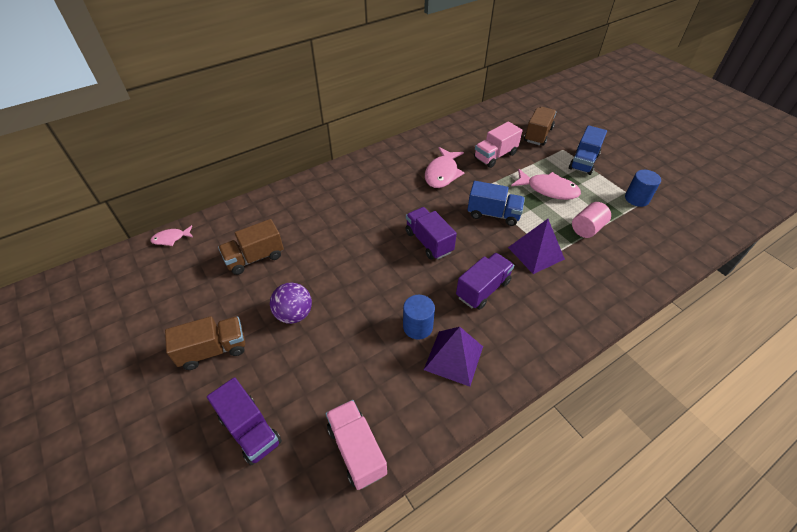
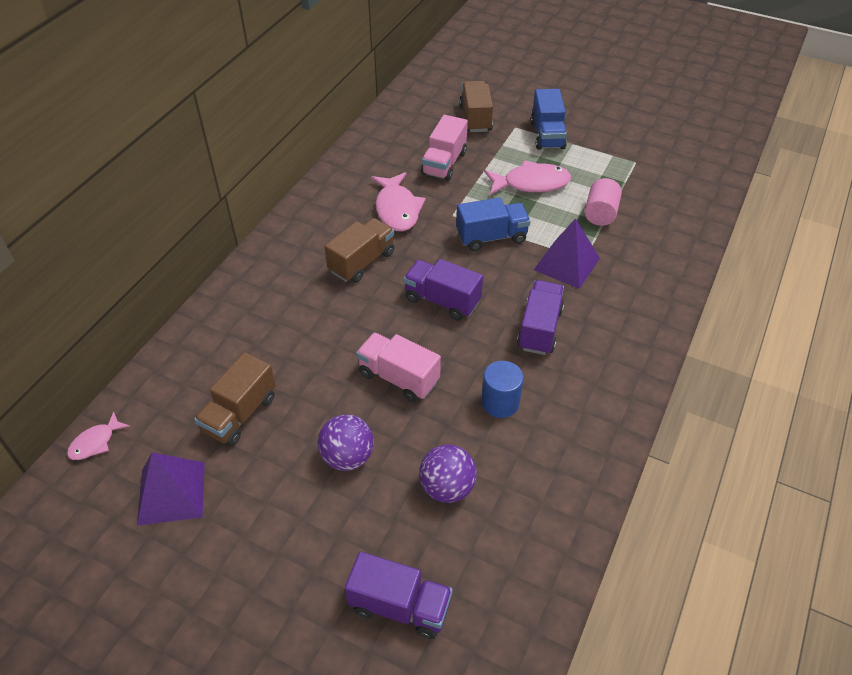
camera: 30 degrees left, 0 degrees up
(213, 350) = (280, 547): brown truck -> brown truck (361, 262)
(339, 366) = (447, 487): none -> purple ball
(356, 450) = (531, 561): pink truck -> pink truck (398, 378)
(454, 358) = (561, 417): purple pyramid -> purple pyramid (171, 493)
(636, 199) = (628, 159): blue cylinder -> none

